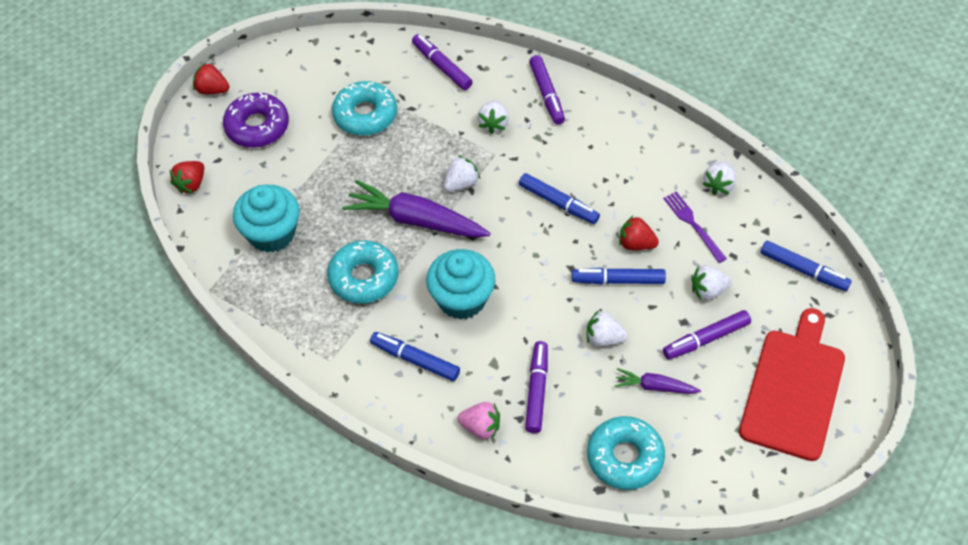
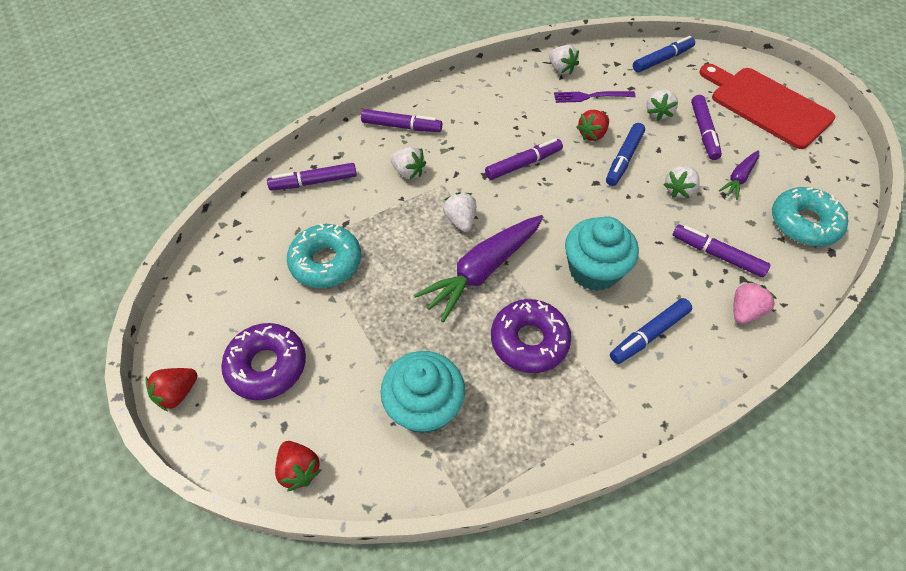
camera: 65 degrees left, 0 degrees up
(364, 278) = (529, 341): turquoise donut -> purple donut
(558, 203) = (523, 164): blue marker -> purple marker

